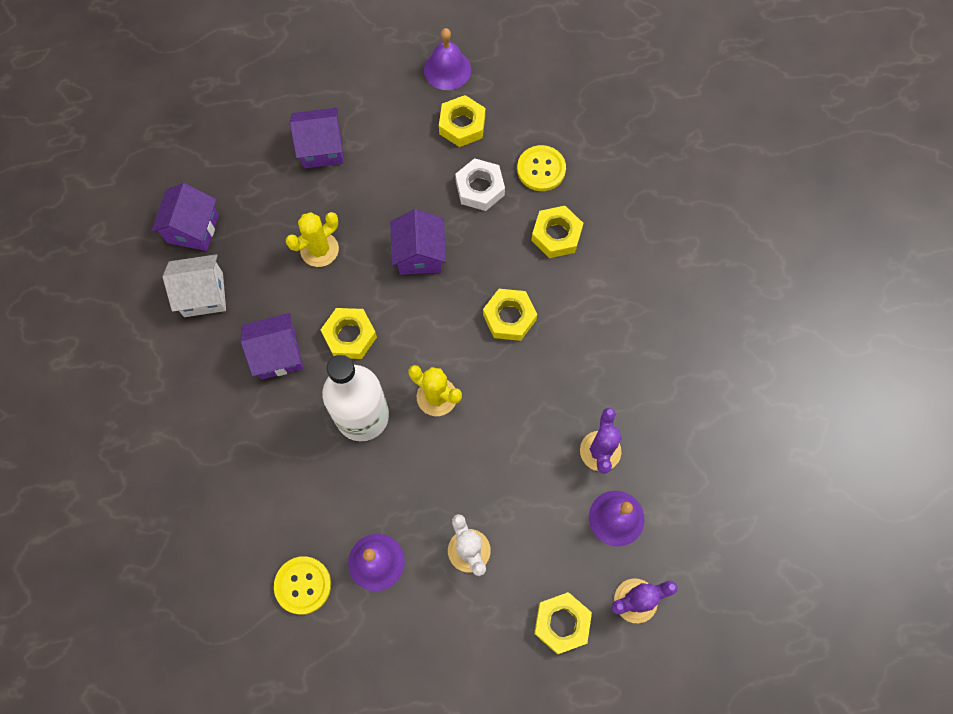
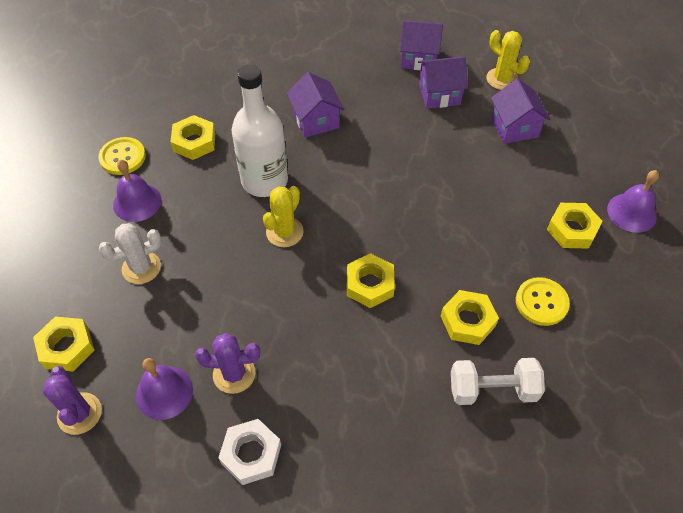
camera: 85 degrees right, 15 degrees down
(203, 294) = (362, 71): white house -> none
(319, 249) = (415, 136): yellow cactus -> yellow cactus (502, 79)
(350, 336) = (337, 165): yellow nut -> yellow nut (194, 142)
(419, 254) = (424, 207): purple house -> purple house (439, 94)
(480, 188) = (505, 250): white nut -> white nut (251, 454)
(625, 227) = (492, 389): none -> white dumbbell

